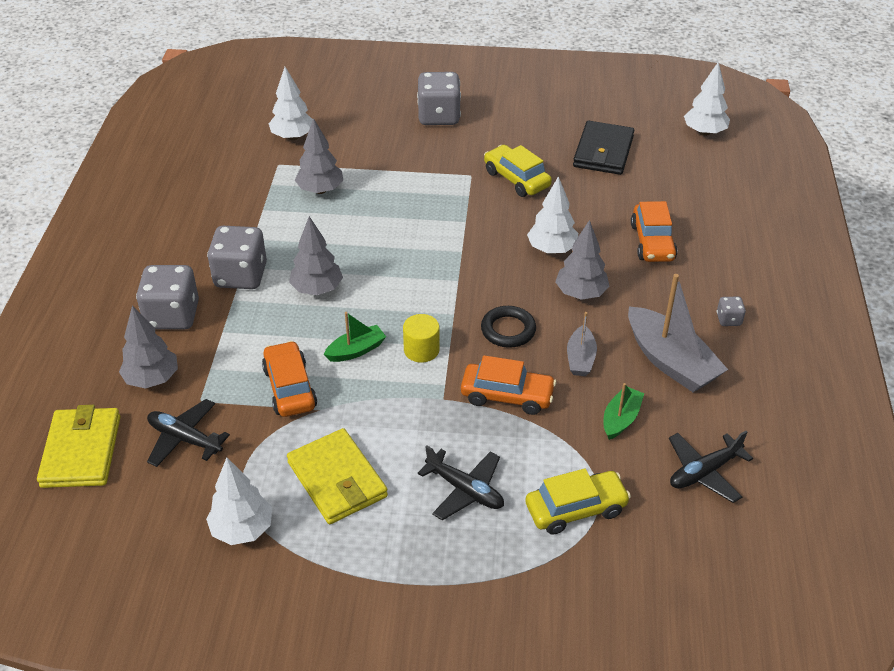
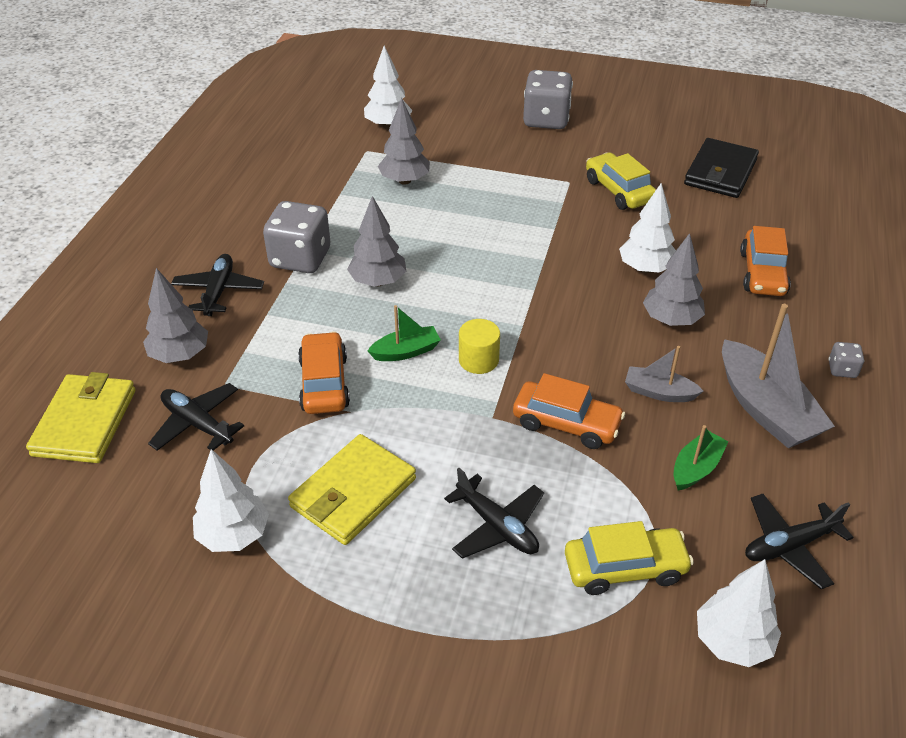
camera: 10 degrees right, 0 degrees up
(172, 316) = (219, 291): grey dice -> black plane
(337, 480) = (353, 493): yellow wallet -> yellow wallet turned 60 degrees clockwise
(508, 330) = (580, 350): black ring -> none
(580, 359) = (659, 392): grey boat -> grey boat turned 90 degrees clockwise
(704, 132) = (838, 163): white tree -> white tree (732, 642)

